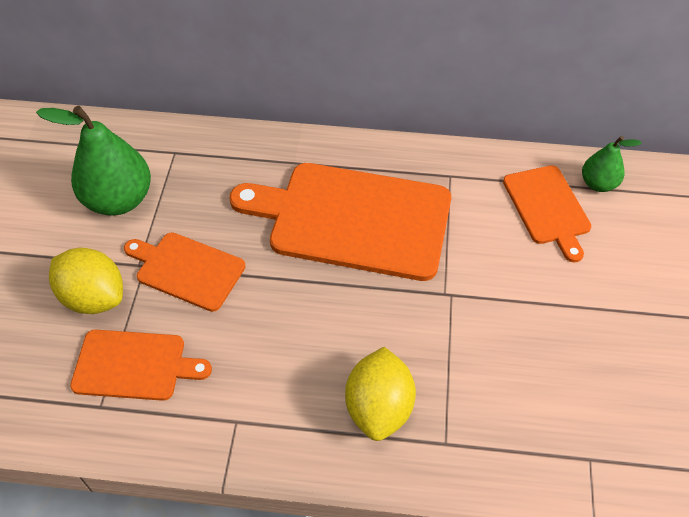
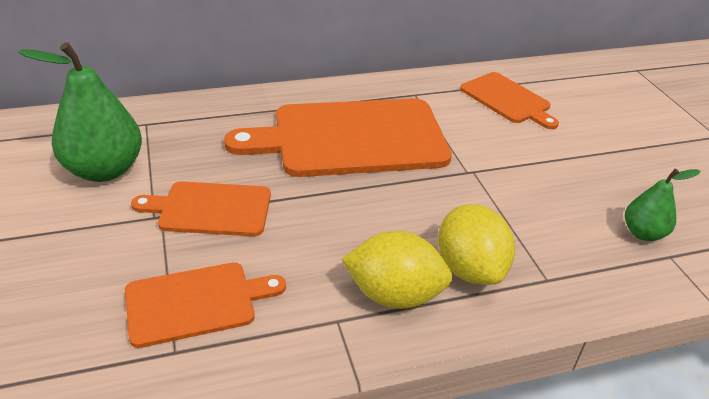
camera: 25 degrees left, 15 degrees down
(94, 297) = (117, 255): yellow lemon -> yellow lemon (394, 295)
(598, 184) = (533, 78): green pear -> green pear (643, 233)

